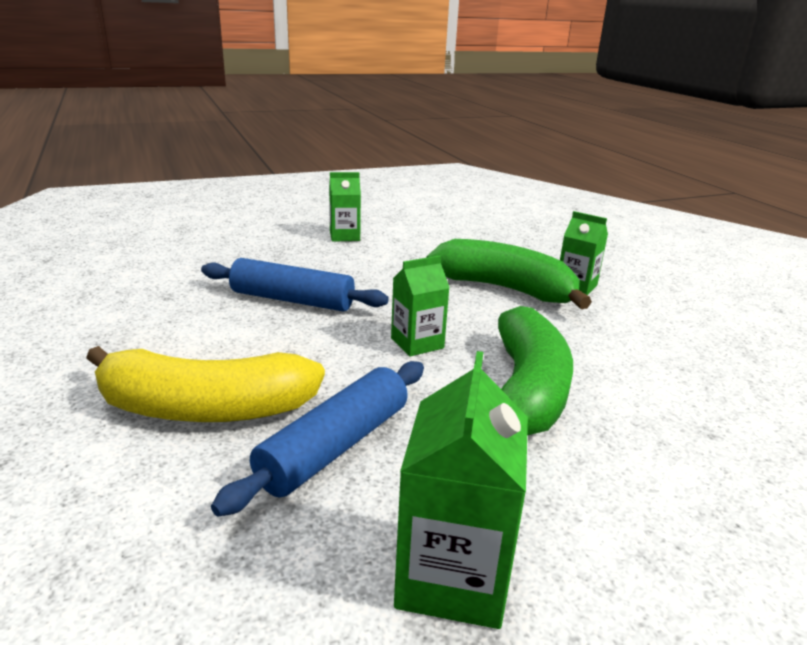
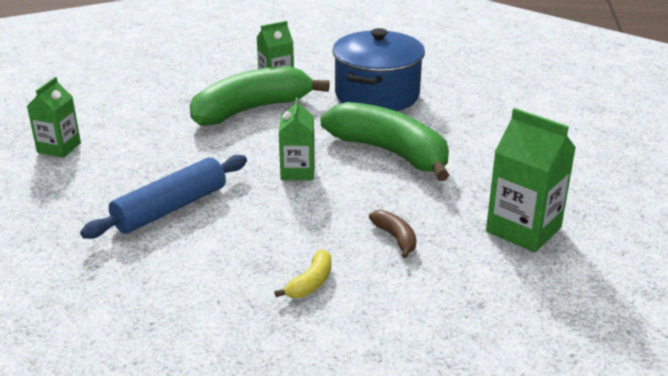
camera: 60 degrees left, 5 degrees up
(205, 409) = (311, 283): yellow banana -> yellow banana, size x0.41
(335, 446) = (395, 238): blue rolling pin -> brown banana
(644, 348) = (377, 95): none -> blue pot

